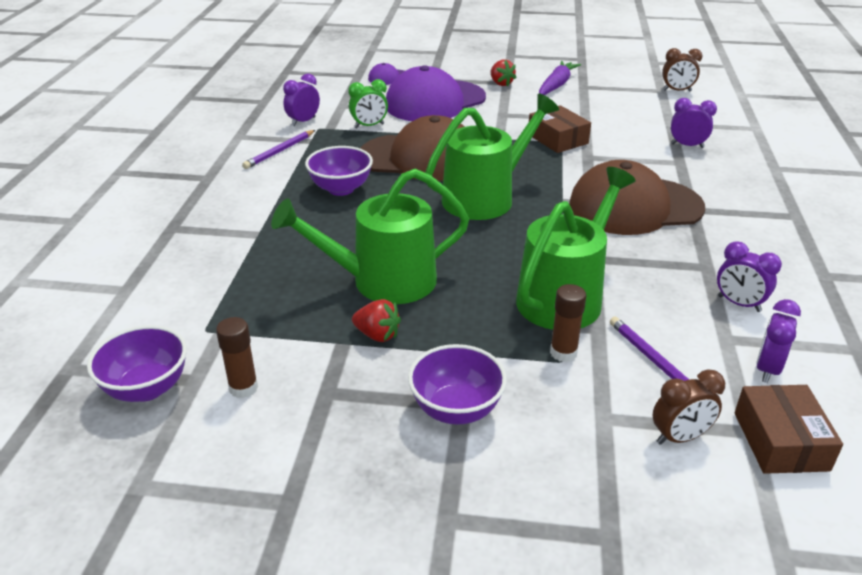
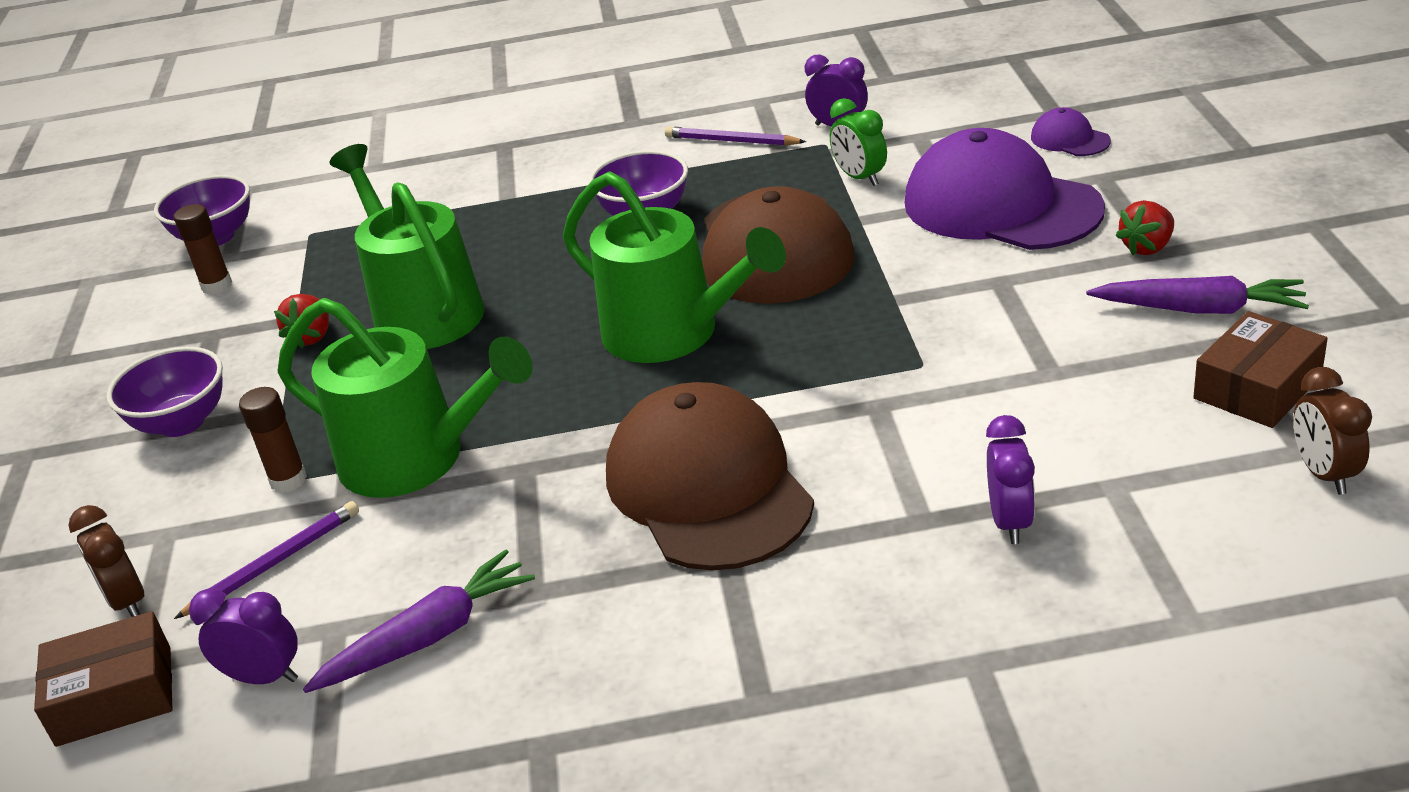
camera: 80 degrees right, 0 degrees up
(557, 139) = (932, 359): brown box -> brown box (1257, 387)
(739, 304) = (428, 637): purple clock -> purple carrot

